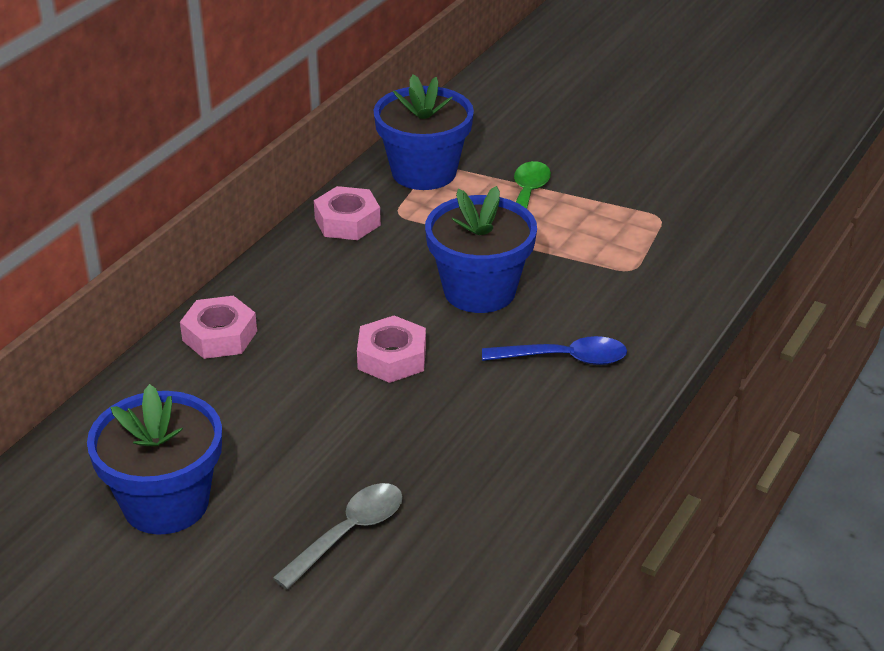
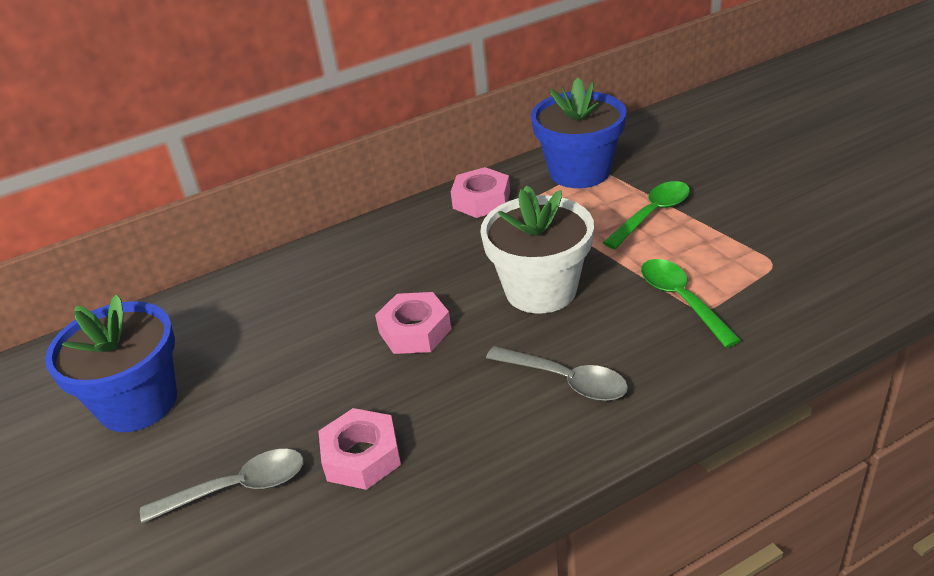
camera: 35 degrees right, 0 degrees up
(220, 336) = (303, 271): pink nut -> pink nut (361, 457)
(479, 291) = (541, 290): blue flower pot -> white flower pot
(564, 358) = (566, 380): blue spoon -> grey spoon
(609, 267) = (681, 300): none -> green spoon

